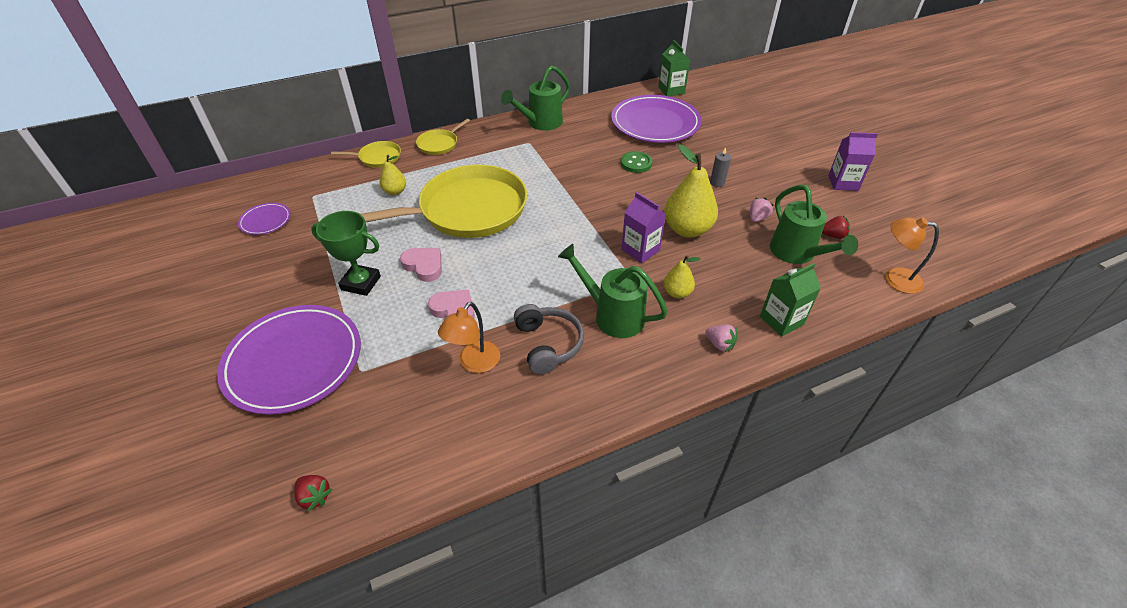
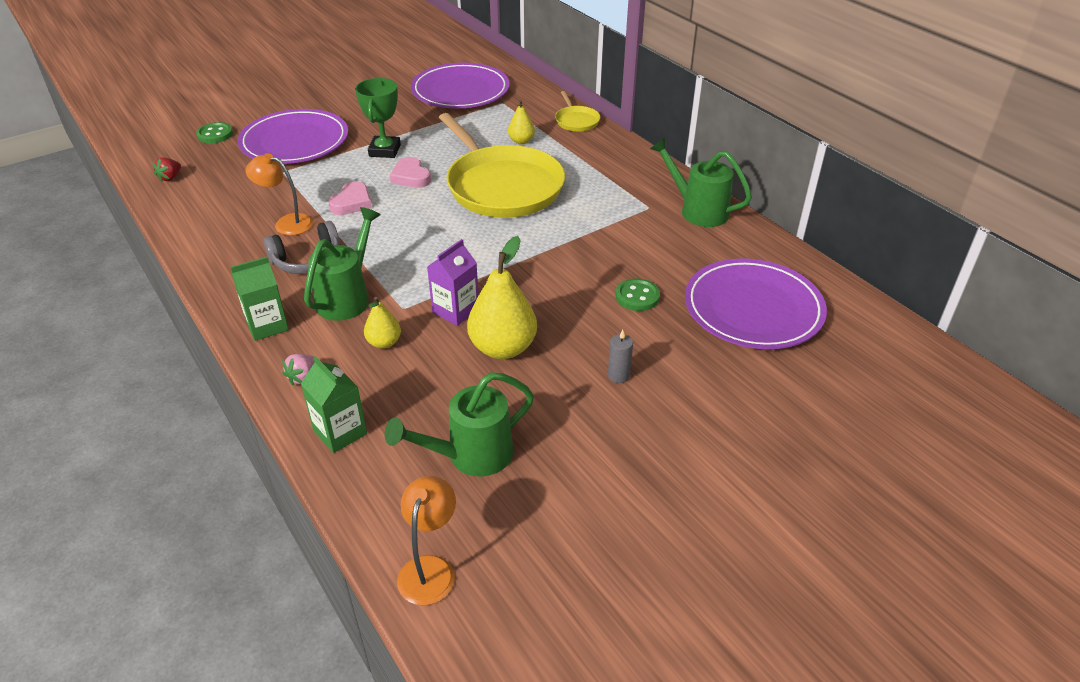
camera: 80 degrees right, 5 degrees down
(218, 452) = (215, 134): none -> green button
(265, 221) = (460, 91): purple plate -> purple plate, size x2.17
(424, 266) = (411, 177): pink heart -> pink heart turned 120 degrees clockwise
(439, 144) = (617, 150): yellow pan -> none
(671, 90) = (867, 321): green carton -> green carton (267, 325)
(757, 218) = (544, 417): pink strawberry -> none
(833, 235) = (521, 502): red strawberry -> none
(843, 183) = (672, 531): purple carton -> none

